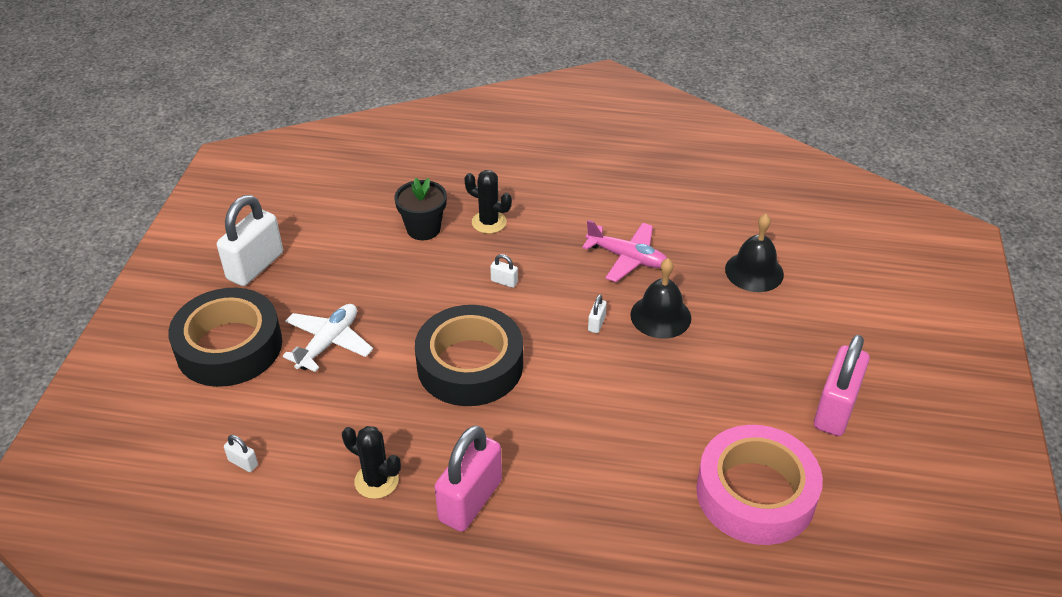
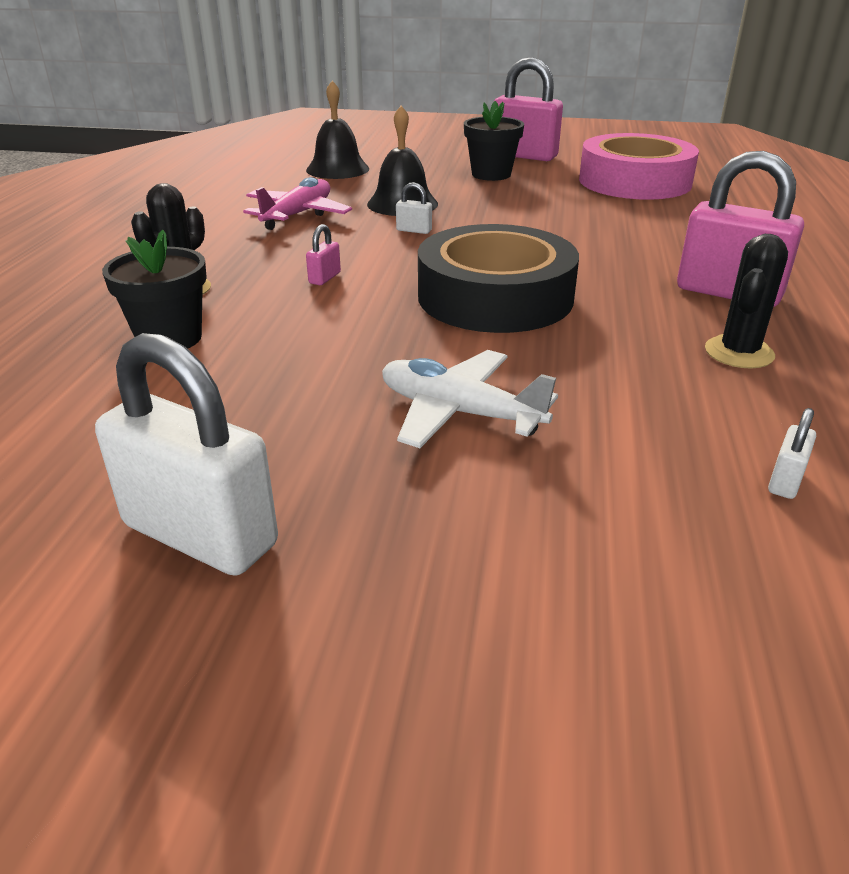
camera: 90 degrees left, 10 degrees down
(229, 346) = (480, 542): black tape -> none
(504, 281) = (324, 278): white padlock -> pink padlock
(758, 378) = (491, 174): none -> black flower pot

